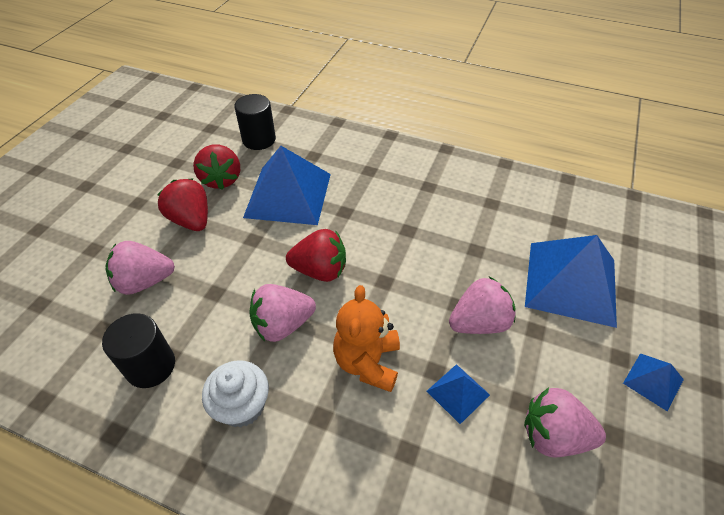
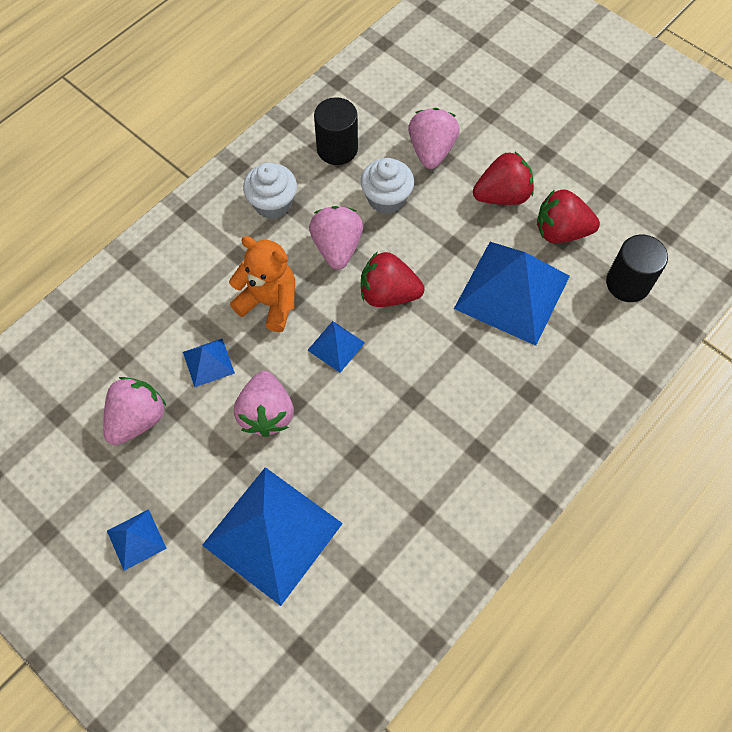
camera: 110 degrees right, 15 degrees up
(212, 301) = (386, 199): none -> white cupcake
(320, 270) = (388, 294): red strawberry -> red strawberry turned 75 degrees clockwise
(388, 292) = (336, 346): none -> blue pyramid

